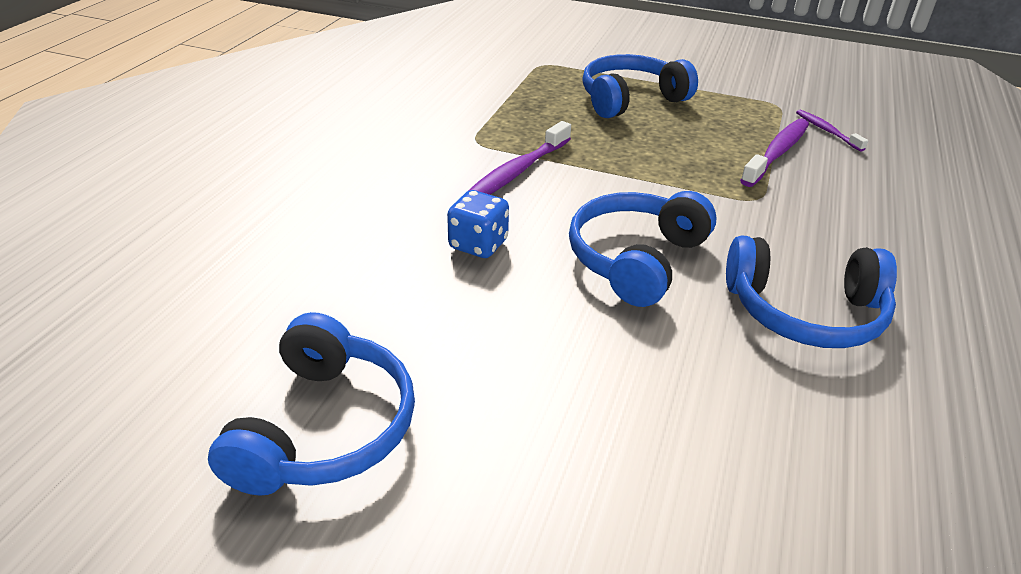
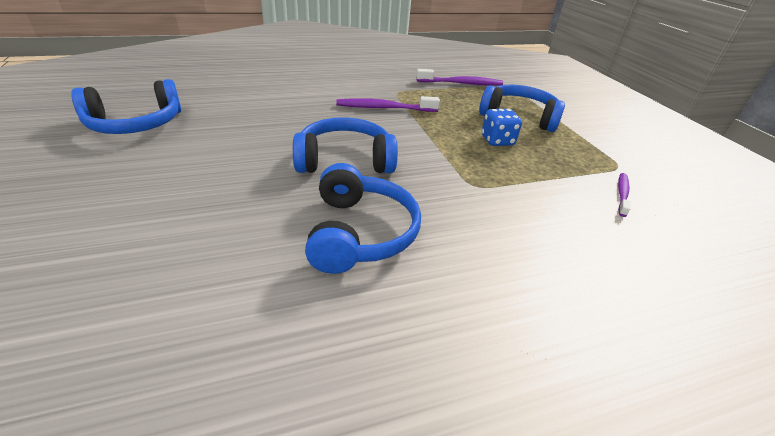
camera: 50 degrees right, 0 degrees up
(478, 244) = (304, 117): blue dice -> blue dice (497, 141)
(777, 153) = (548, 180): purple toothbrush -> purple toothbrush (461, 83)
(804, 312) = (360, 233): blue headphones -> blue headphones turned 150 degrees counterclockwise

